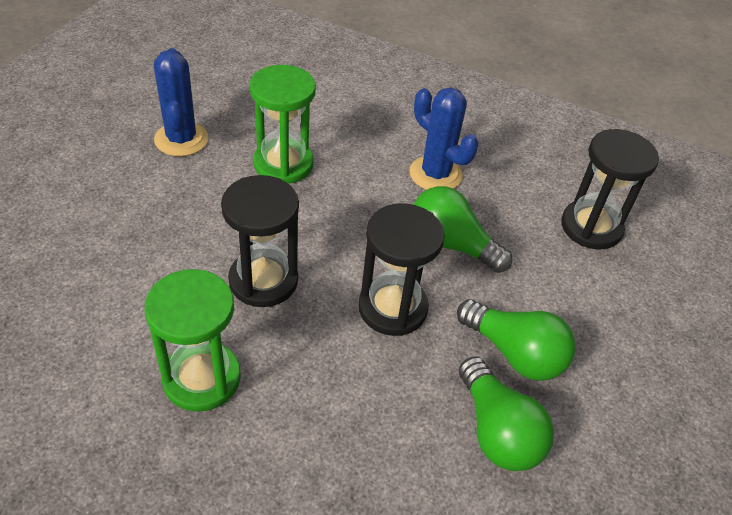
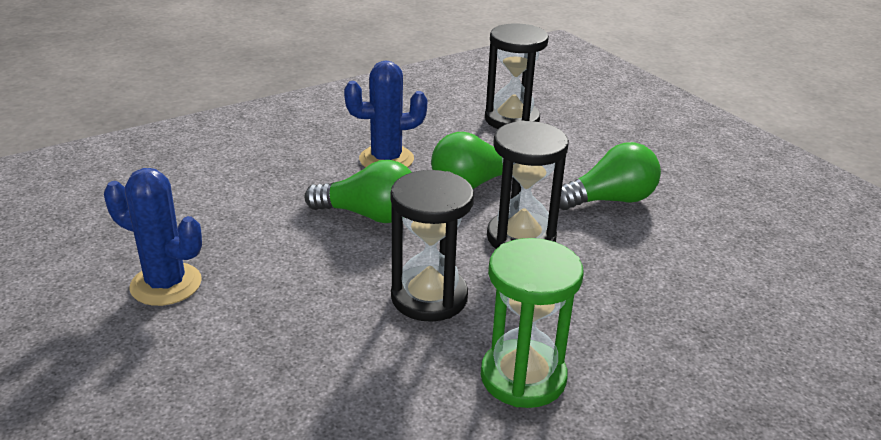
camera: 55 degrees left, 15 degrees down
(283, 164) = (283, 232): green hourglass -> none
(497, 431) = (677, 236): green light bulb -> green light bulb (369, 215)

